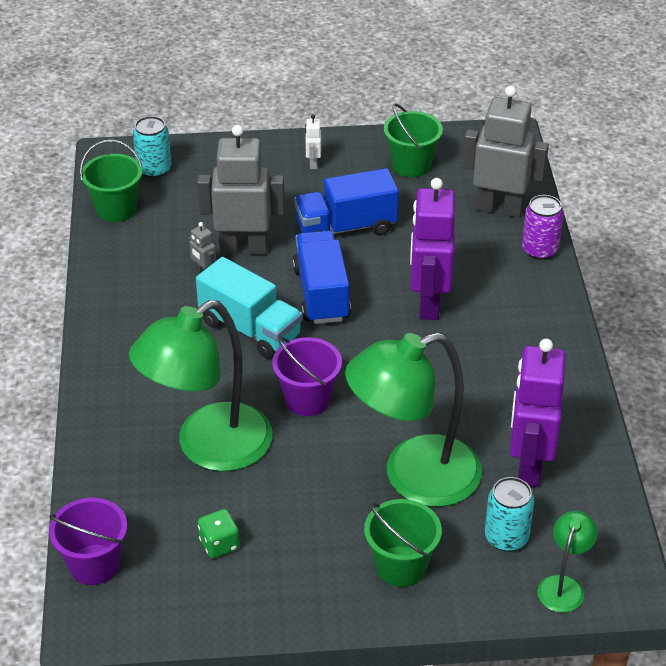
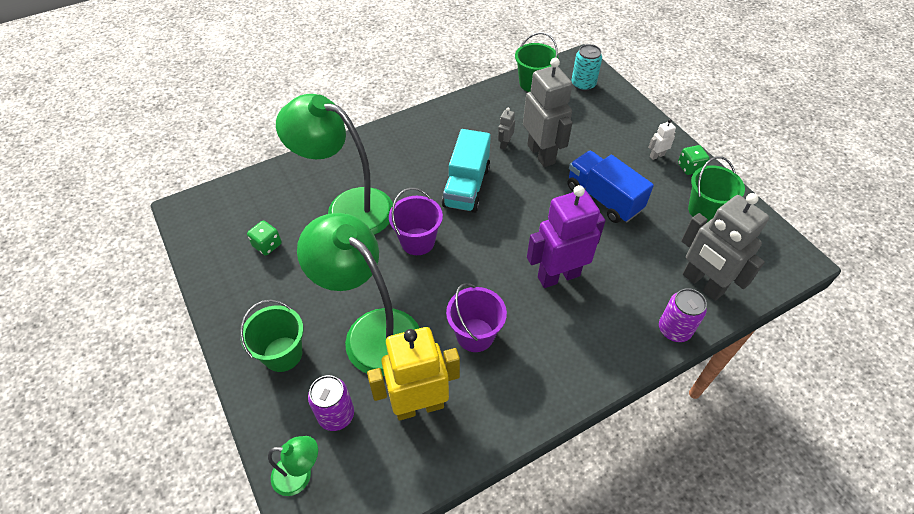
camera: 65 degrees right, 10 degrees up
(94, 564) = (230, 193): purple bucket -> purple bucket (475, 335)
(321, 294) = (525, 210): blue truck -> none
(347, 148) = (690, 167): none -> green dice
(499, 208) = (702, 284): grey robot -> grey robot turned 150 degrees clockwise
(506, 537) = (336, 415): turquoise can -> purple can
(529, 466) = (419, 406): purple robot -> yellow robot

